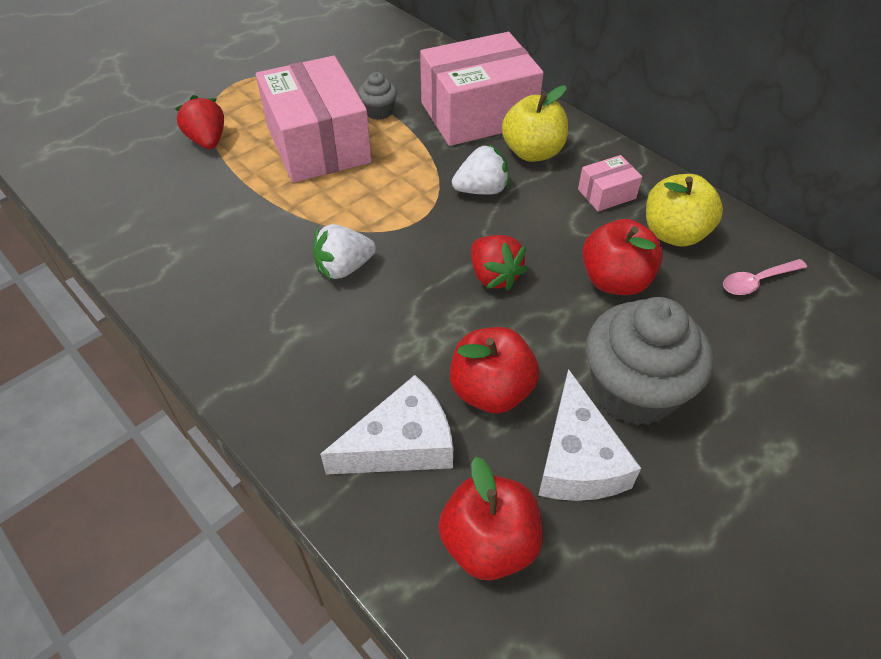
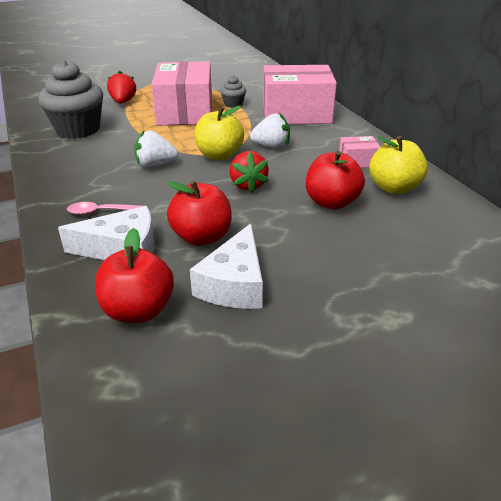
camera: 20 degrees right, 15 degrees down
(532, 152) = (320, 135): yellow apple -> yellow apple (219, 155)
(634, 391) = (303, 258): grey cupcake -> grey cupcake (78, 129)
(757, 281) = (443, 223): pink spoon -> pink spoon (101, 212)

